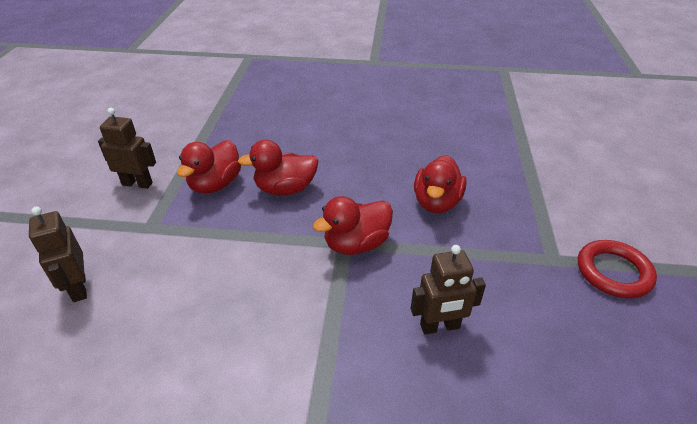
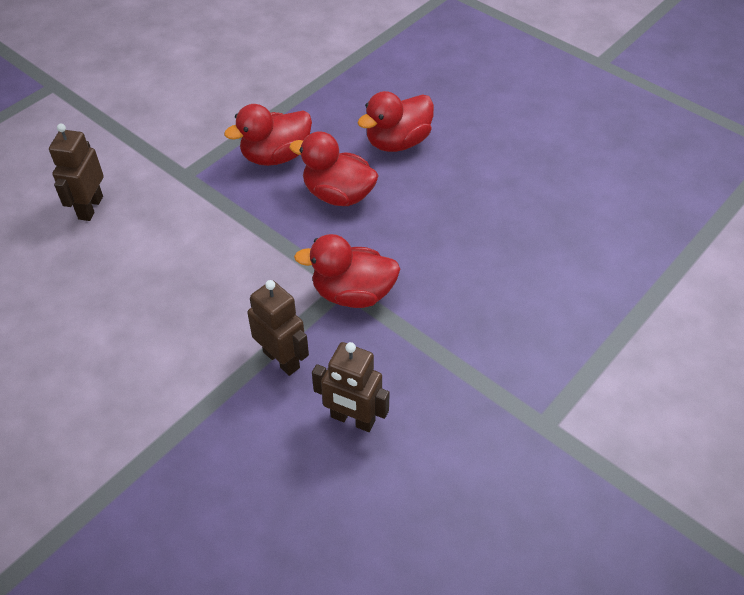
camera: 35 degrees right, 10 degrees up
(137, 184) = (207, 120): brown robot -> brown robot (282, 359)
(436, 202) = (482, 292): red duck -> red duck (397, 142)
(613, 272) = (597, 478): red ring -> none

